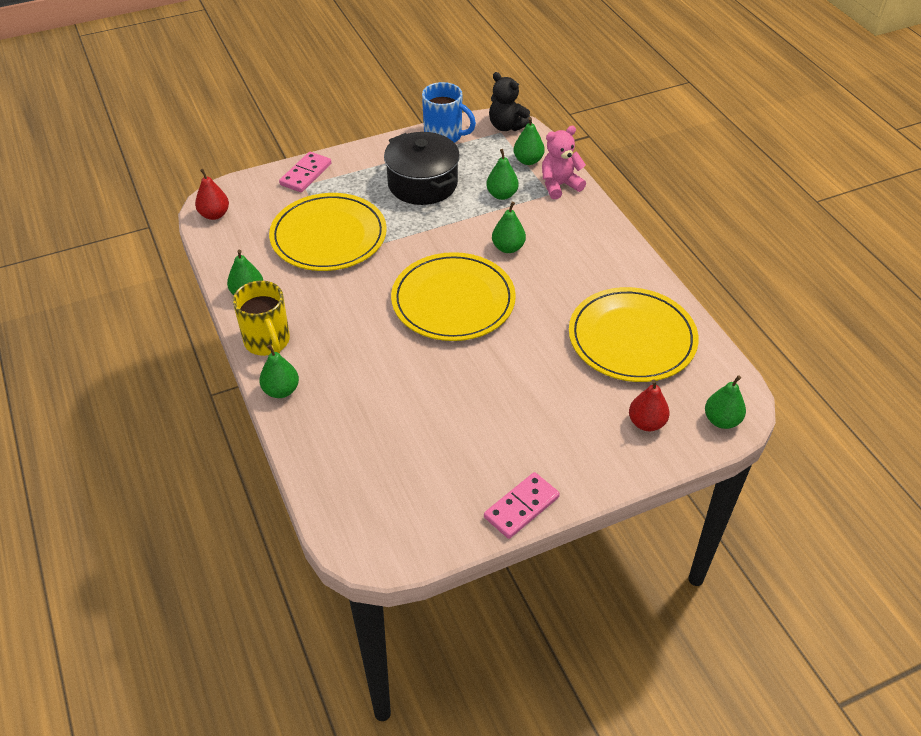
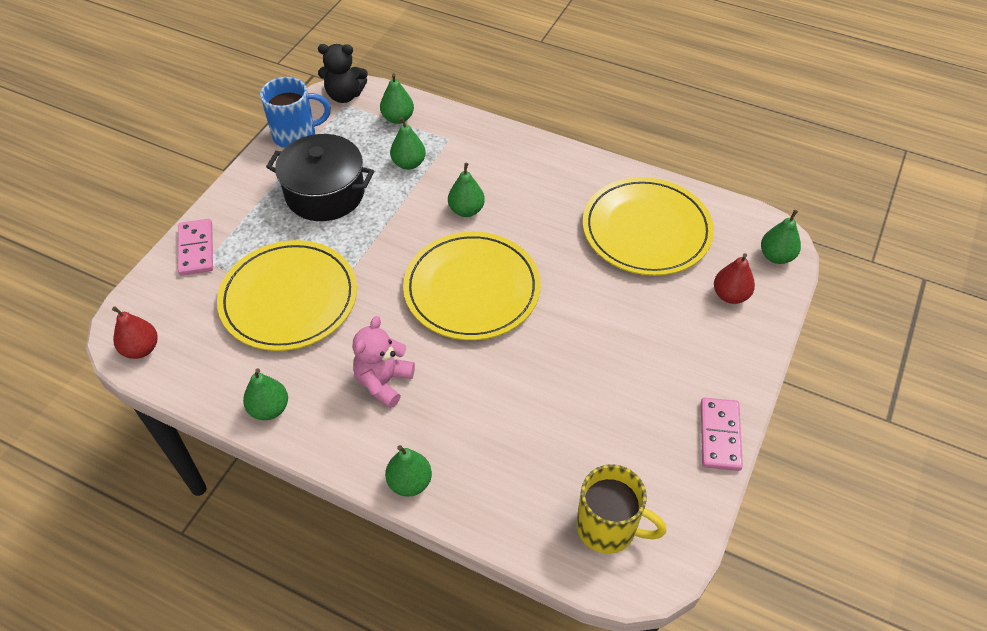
camera: 40 degrees left, 5 degrees up
(267, 342) = (343, 443): yellow mug -> yellow mug (608, 527)
(559, 185) = (449, 127): pink teddy bear -> pink teddy bear (383, 382)

